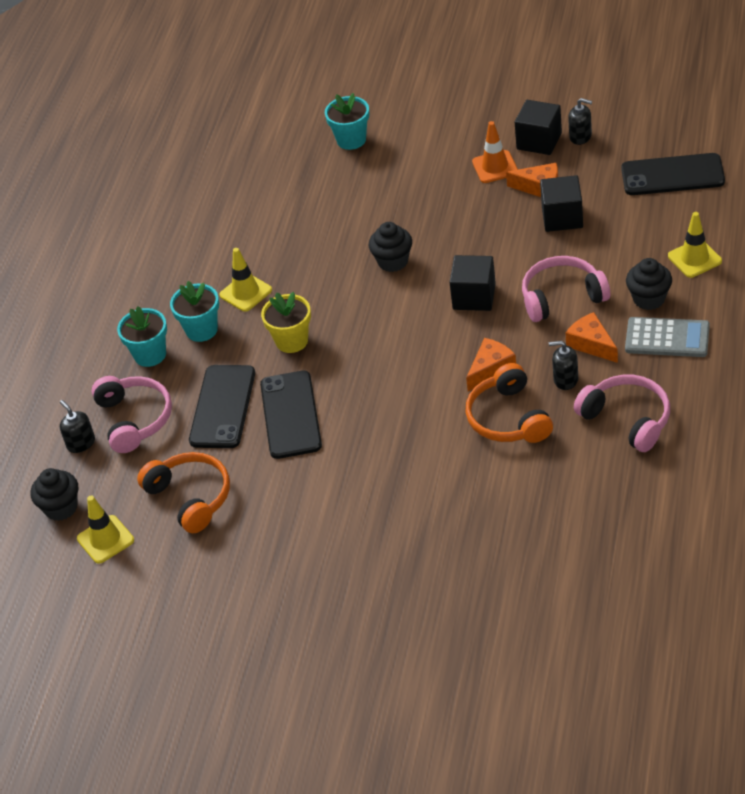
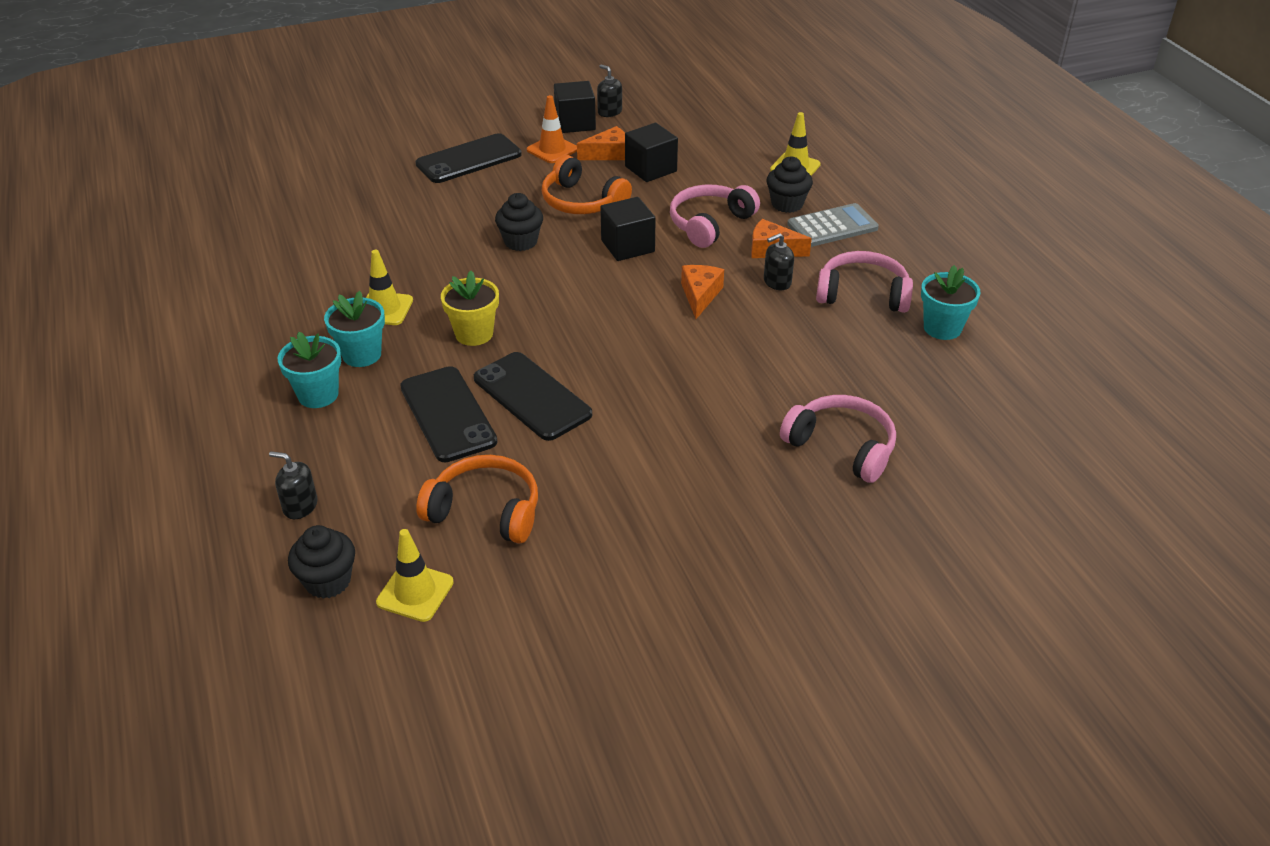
camera: 40 degrees left, 5 degrees down
(134, 419) = (350, 460): pink headphones -> pink headphones (841, 447)
(351, 140) = (389, 163): turquoise flower pot -> turquoise flower pot (942, 328)
(508, 418) = (756, 327): orange headphones -> orange headphones (582, 201)
(580, 136) = (609, 112): black soap dispenser -> black soap dispenser turned 120 degrees counterclockwise
(672, 175) = (716, 118): black phone -> black phone (469, 159)

